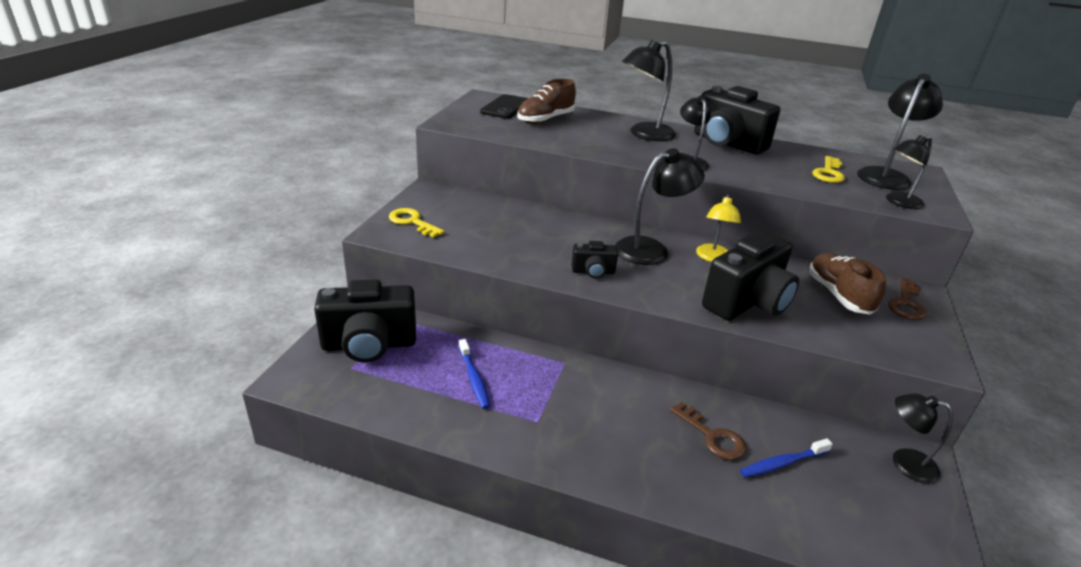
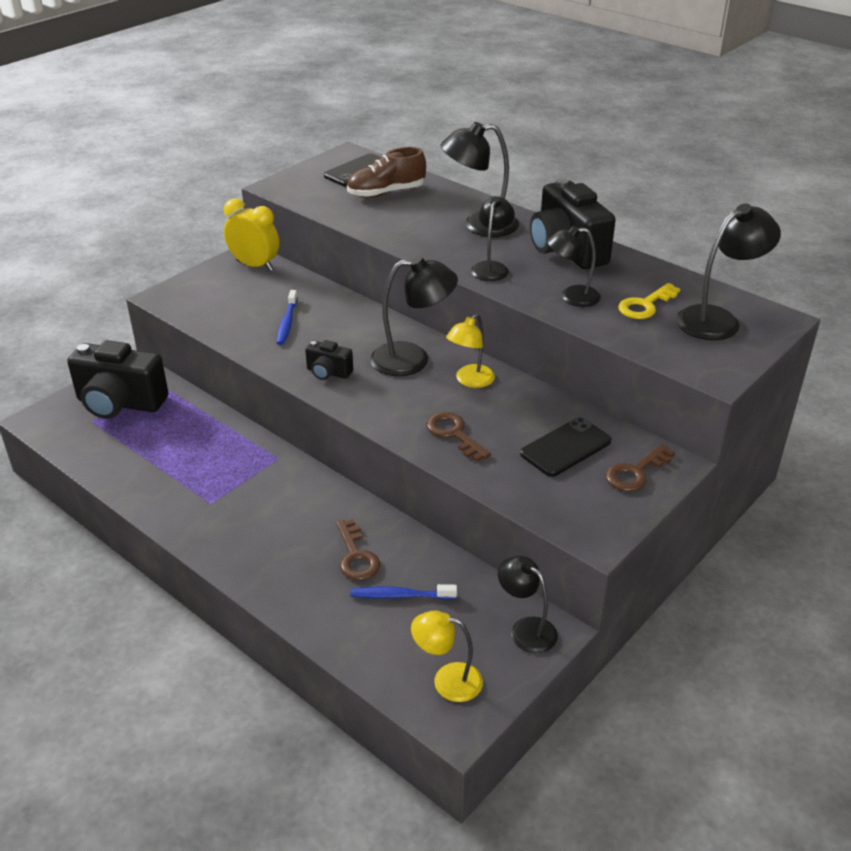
camera: 25 degrees right, 5 degrees up
(412, 222) = (202, 290): yellow key -> none
(444, 196) = (254, 265): none -> yellow clock
(474, 378) = (186, 453): blue toothbrush -> blue toothbrush (287, 322)
(747, 302) = (454, 434): black camera -> brown key
(838, 295) = (566, 447): brown shoe -> black phone
(897, 534) = (447, 680): none -> yellow lamp
(898, 202) = (683, 355): black lamp -> black lamp (571, 297)

